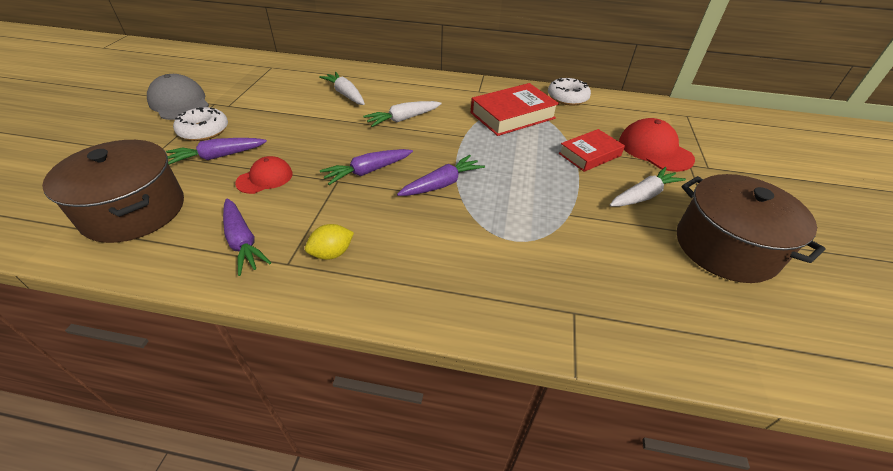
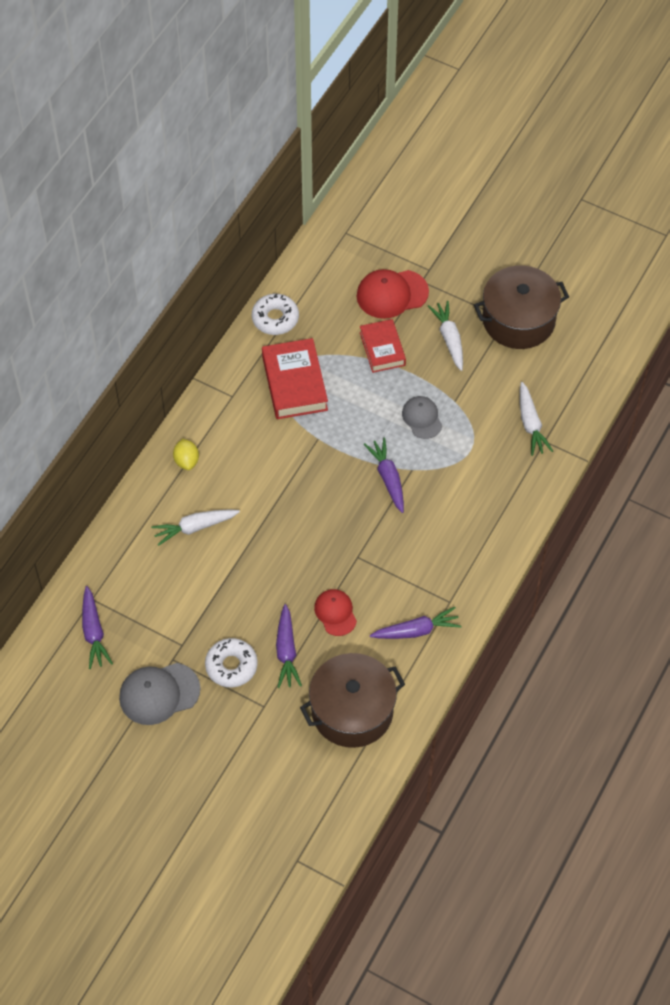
camera: 70 degrees left, 15 degrees up
(332, 253) = (447, 572): yellow lemon -> yellow lemon (186, 461)
(368, 171) = (351, 531): purple carrot -> purple carrot (94, 632)
(403, 119) = (269, 483): white carrot -> white carrot (530, 424)
(530, 194) = (422, 418): none -> grey cap

